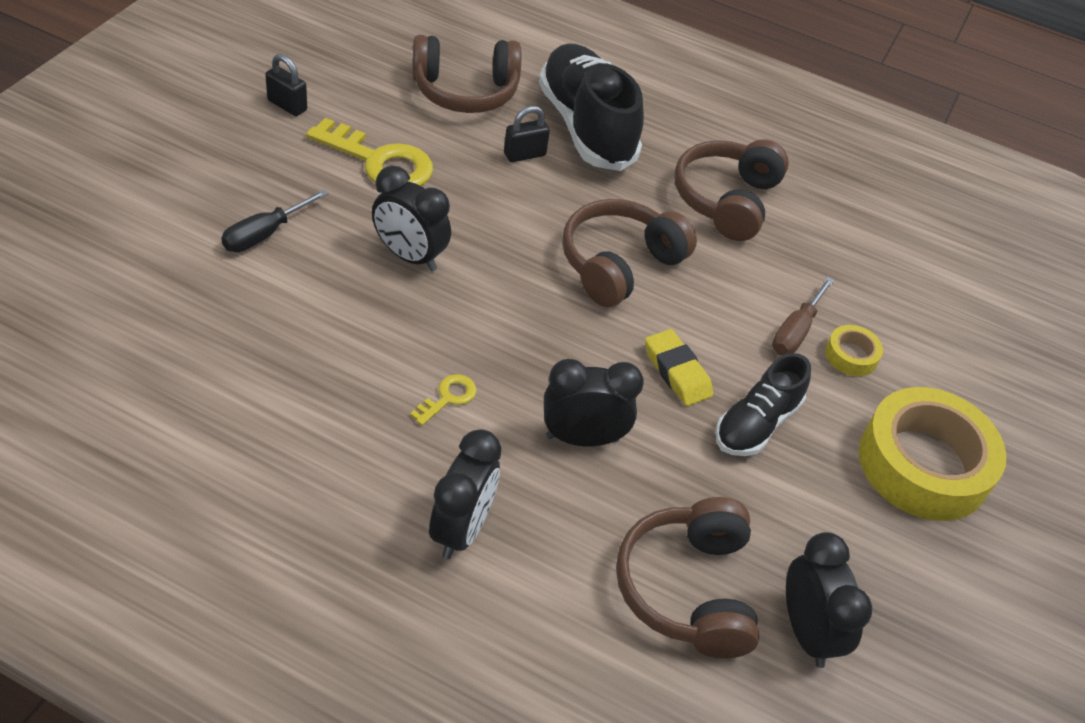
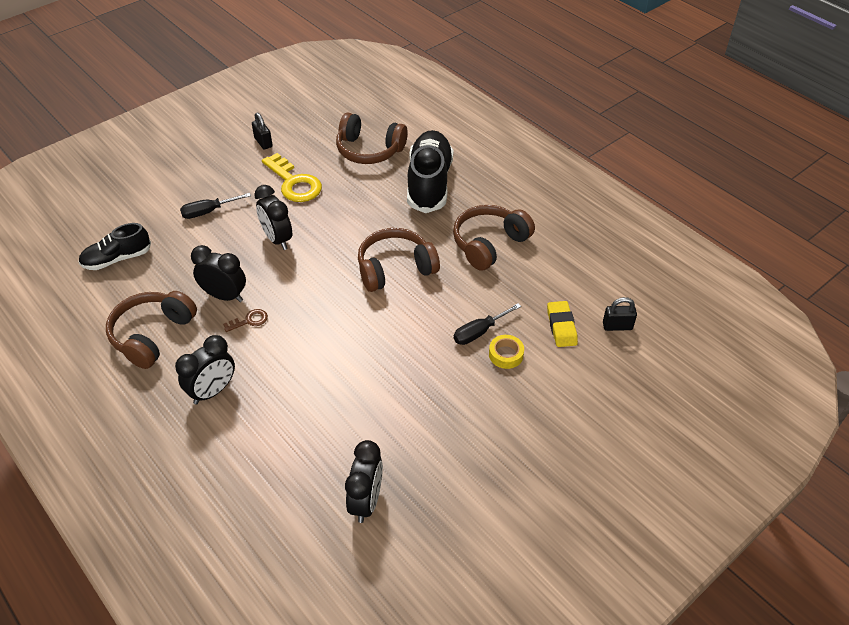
camera: 30 degrees right, 0 degrees up
(448, 398) = (249, 321): yellow key -> brown key
(524, 155) = (380, 193): black padlock -> black padlock (617, 326)
(582, 438) = (308, 361): black clock -> black clock (224, 296)
(676, 372) = (388, 338): yellow eraser -> yellow eraser (561, 326)
(688, 589) = (313, 458): brown headphones -> brown headphones (152, 335)
(756, 424) = (416, 379): black shoe -> black shoe (117, 259)
(795, 331) = (479, 332): brown screwdriver -> black screwdriver
(923, 465) = (507, 430): yellow tape -> none

